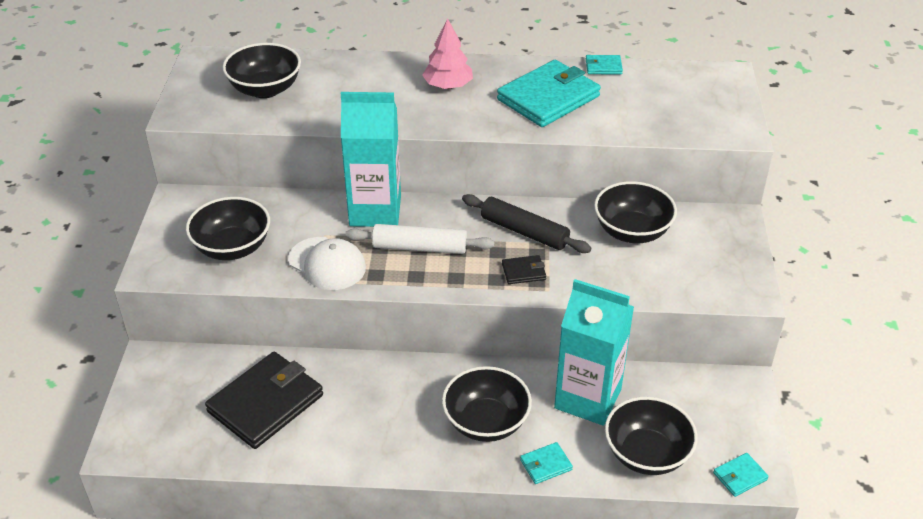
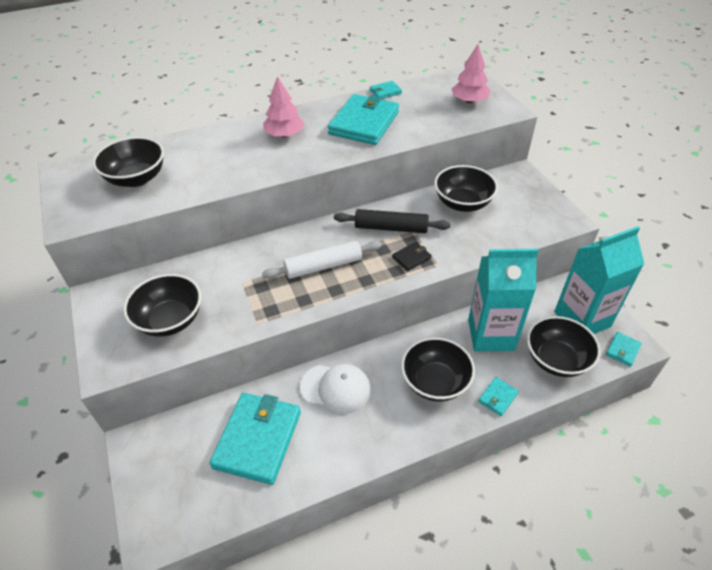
camera: 25 degrees left, 5 degrees up
(265, 403) = (257, 439): black wallet -> turquoise wallet
(327, 264) = (259, 305): white cap -> white cap (336, 388)
(375, 211) = (270, 249): turquoise carton -> turquoise carton (582, 319)
(700, 107) = (469, 101): none -> pink tree

